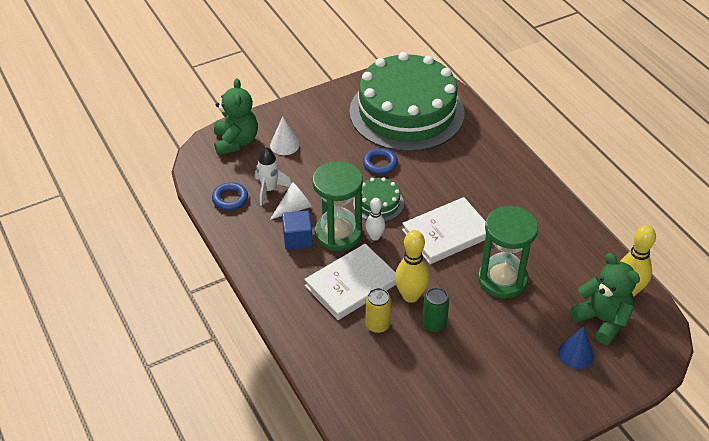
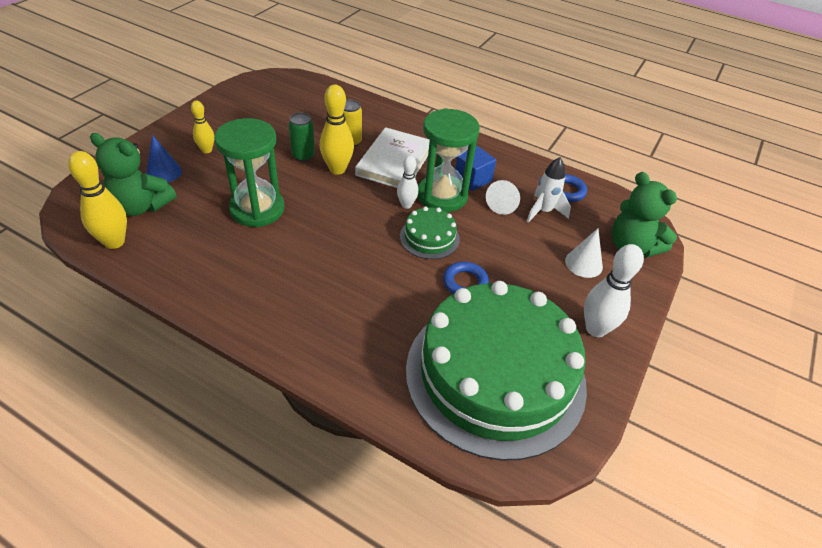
camera: 145 degrees right, 0 degrees up
(323, 110) = (595, 329): none -> white bowling pin
(447, 233) = (337, 233): white book -> none
(526, 369) = (207, 150): none -> yellow bowling pin

